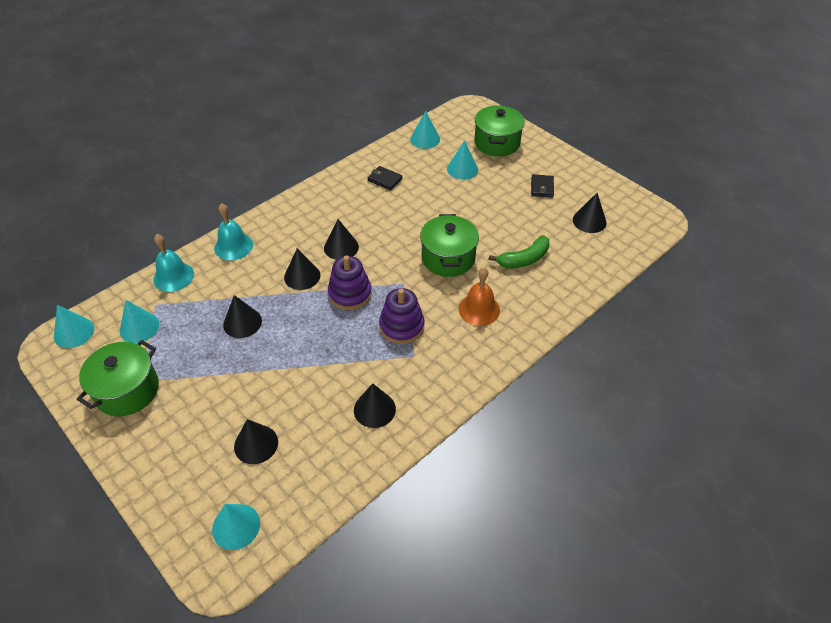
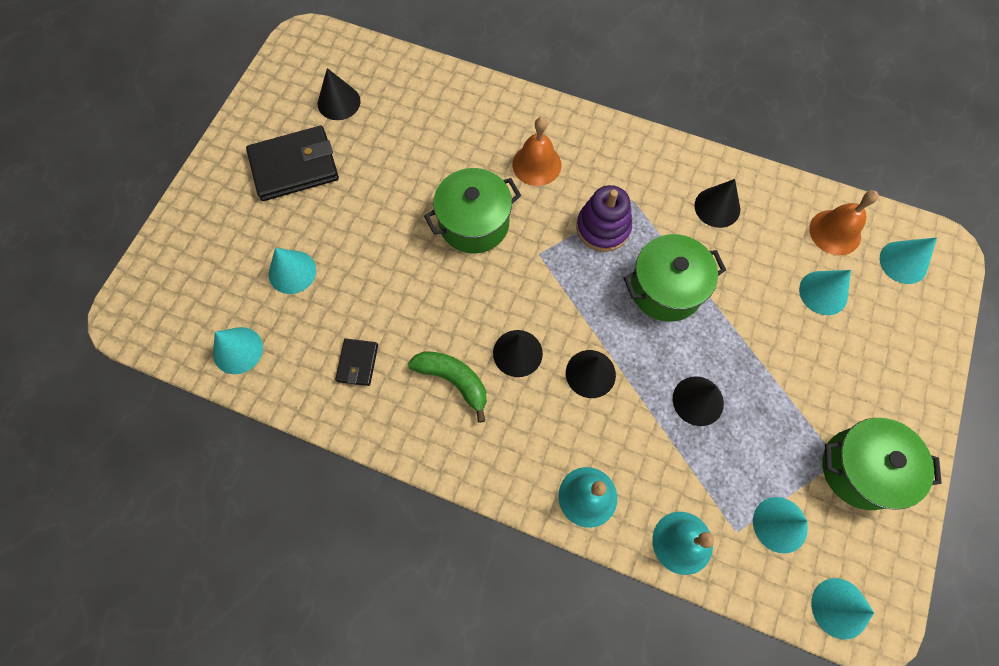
camera: 115 degrees left, 20 degrees up
(256, 444) = (823, 292): black cone -> turquoise cone
(298, 487) = (835, 232): none -> orange bell
(350, 294) = (587, 303): purple stacking toy -> none
(497, 143) = (213, 250): green pot -> green pot (665, 289)
(524, 259) = (436, 147): green banana -> green banana (453, 380)
(542, 187) = (294, 167): black wallet -> black wallet, size x1.98

